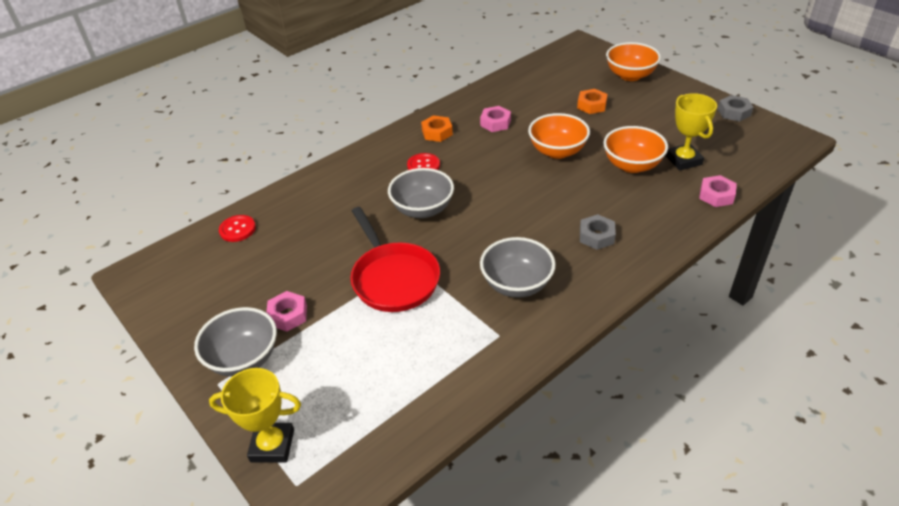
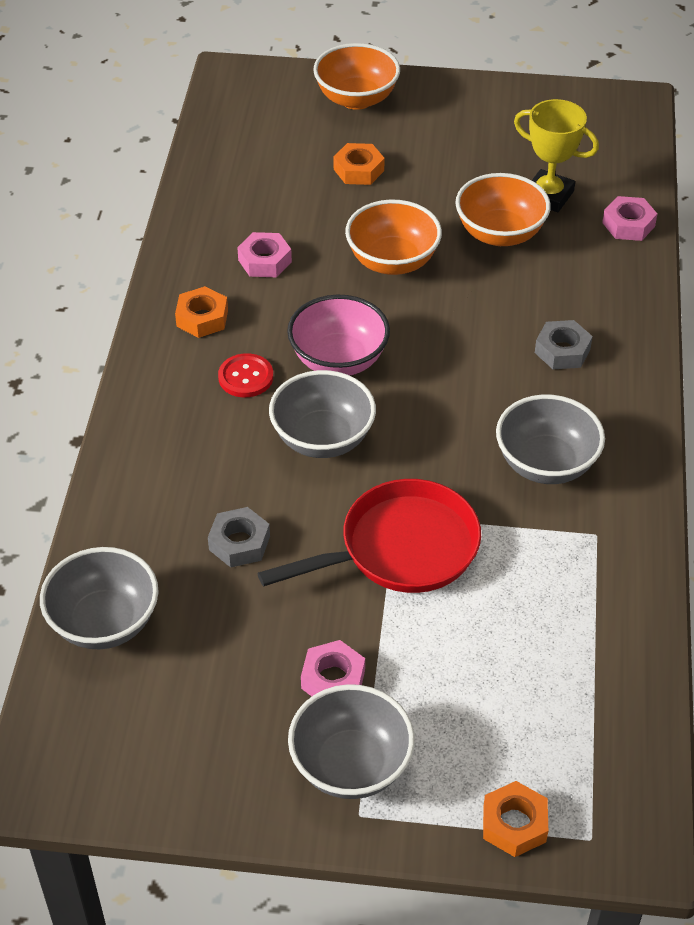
camera: 45 degrees left, 5 degrees up
(237, 229) = (104, 622): red button -> grey bowl
(272, 445) = (514, 824): yellow trophy -> orange nut
(393, 278) = (401, 549): red pan -> red pan turned 45 degrees counterclockwise
(474, 180) = (338, 360): none -> pink bowl
(734, 112) = (534, 97): grey nut -> grey nut (239, 543)

